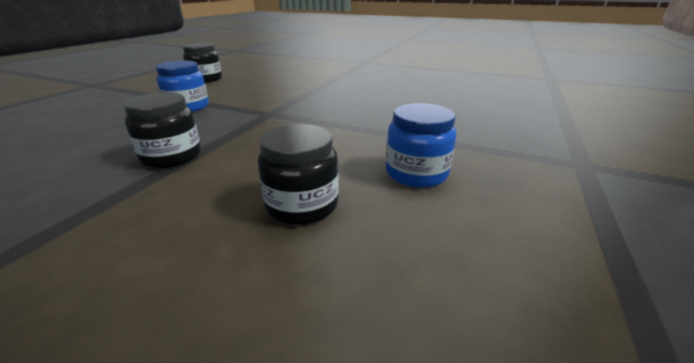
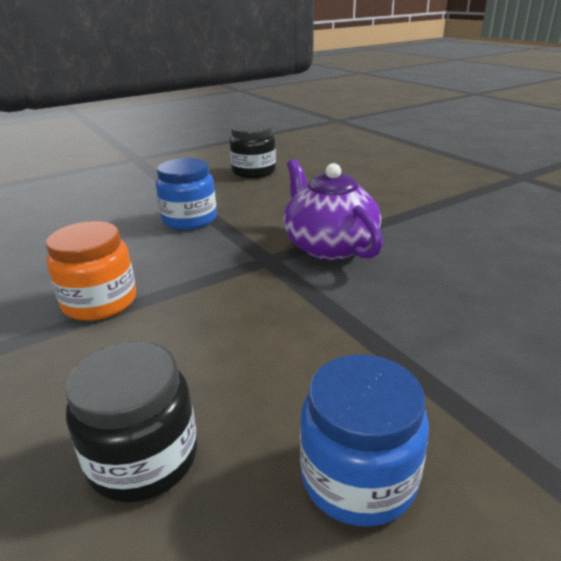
camera: 35 degrees right, 0 degrees up
(172, 156) = (100, 302): black jar -> orange jar
(299, 102) = (329, 246): none -> purple teapot

